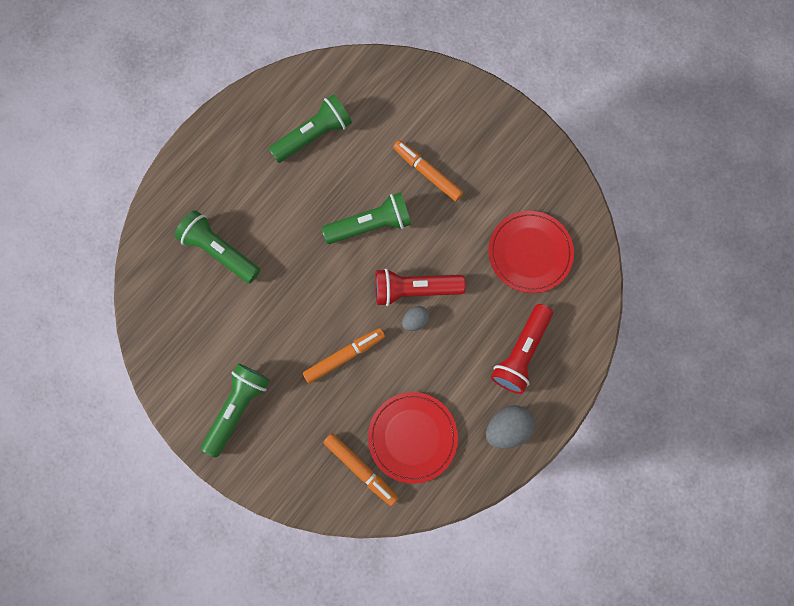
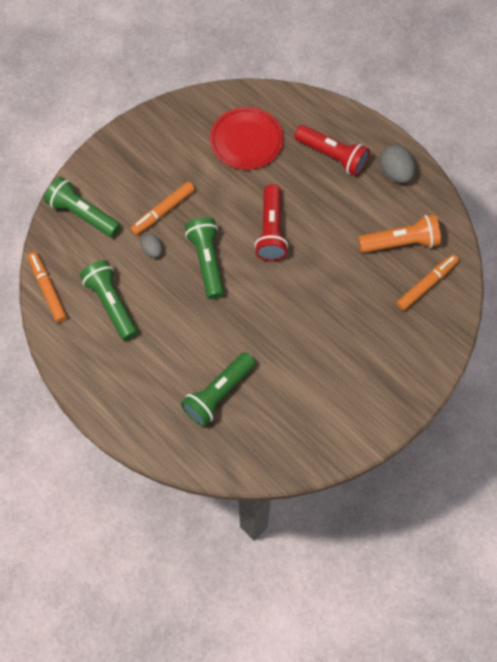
camera: 85 degrees left, 10 degrees down
(238, 408) = (370, 383): green flashlight -> green flashlight (83, 214)
(344, 356) = (327, 291): orange marker -> orange marker (48, 289)
(412, 437) = (400, 243): red plate -> orange flashlight
(415, 320) = (299, 232): grey egg -> grey egg (152, 250)

